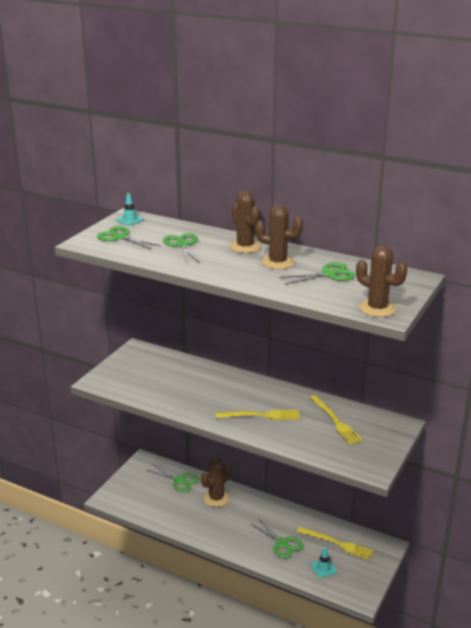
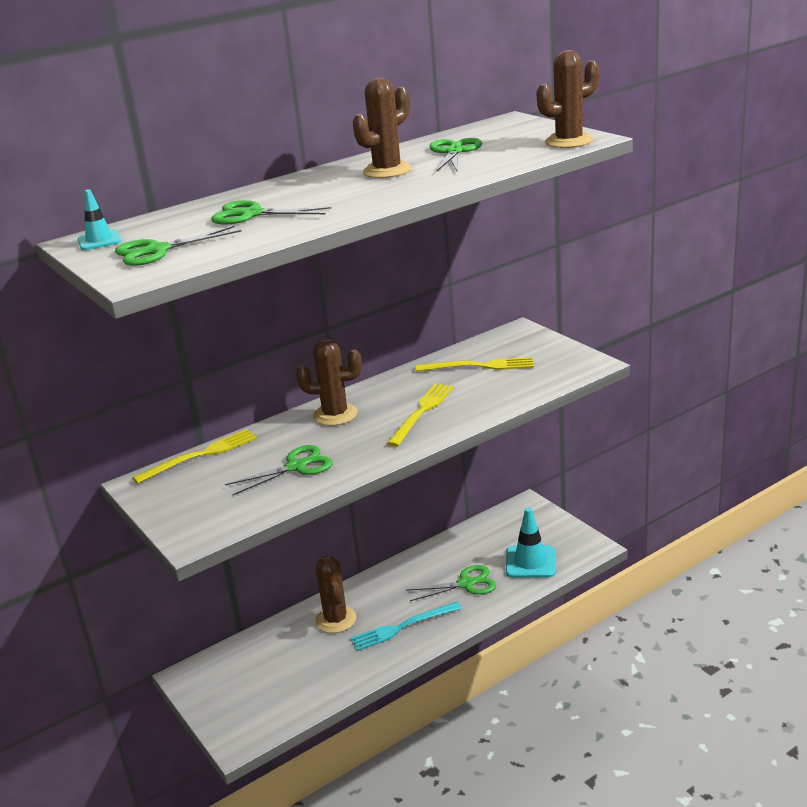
camera: 60 degrees left, 0 degrees up
(179, 480) = (267, 648): green scissors -> green scissors (296, 467)
(225, 528) = (402, 627): none -> turquoise fork
(245, 247) = (313, 182): brown cactus -> brown cactus (335, 415)
(323, 568) = (530, 562): turquoise traffic cone -> turquoise traffic cone, size x1.70
(337, 543) = (497, 540): yellow fork -> yellow fork (200, 455)

